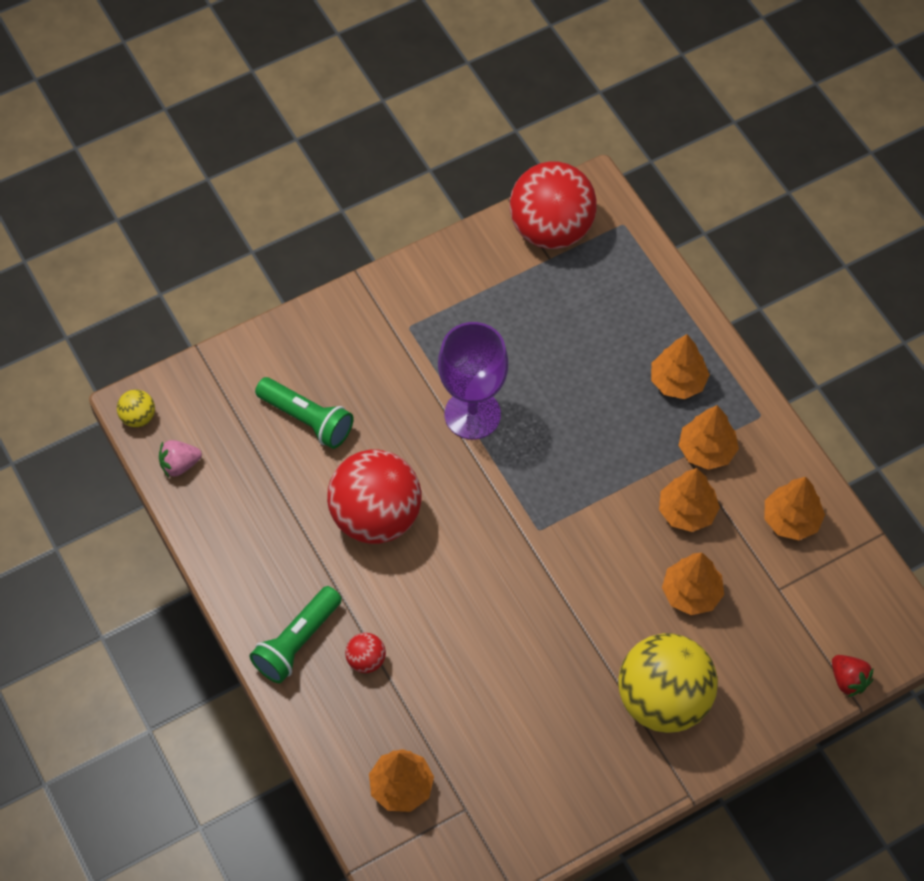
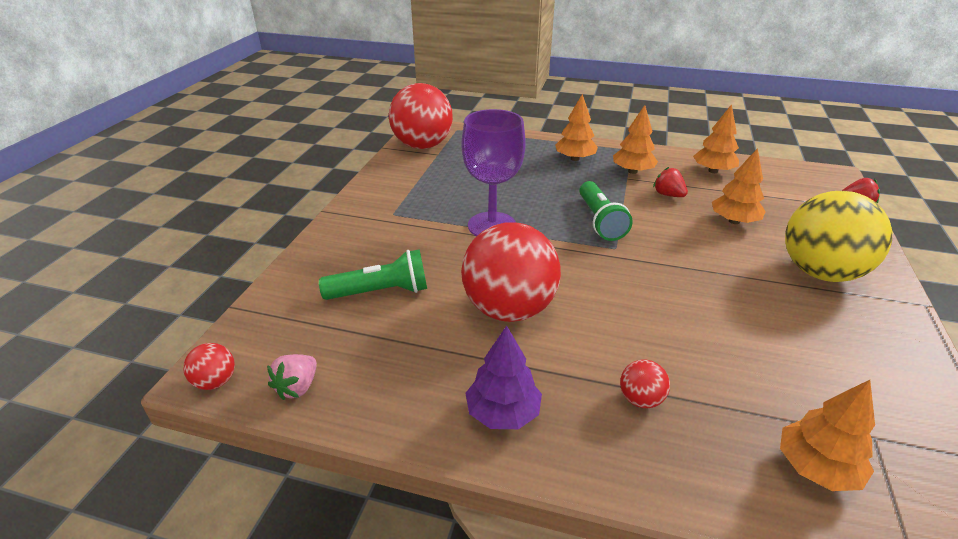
camera: 45 degrees left, 25 degrees down
(138, 417) = (215, 382): yellow ball -> red ball
(275, 592) = (503, 413): none -> purple tree
(297, 642) = (573, 434): green flashlight -> green flashlight (600, 221)
(687, 511) = (668, 195): orange tree -> red strawberry

